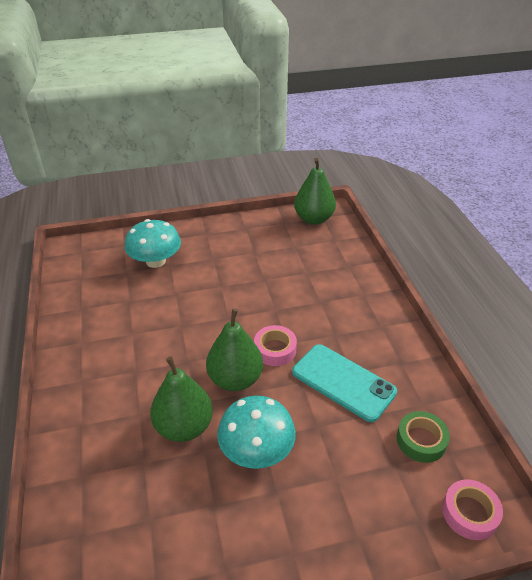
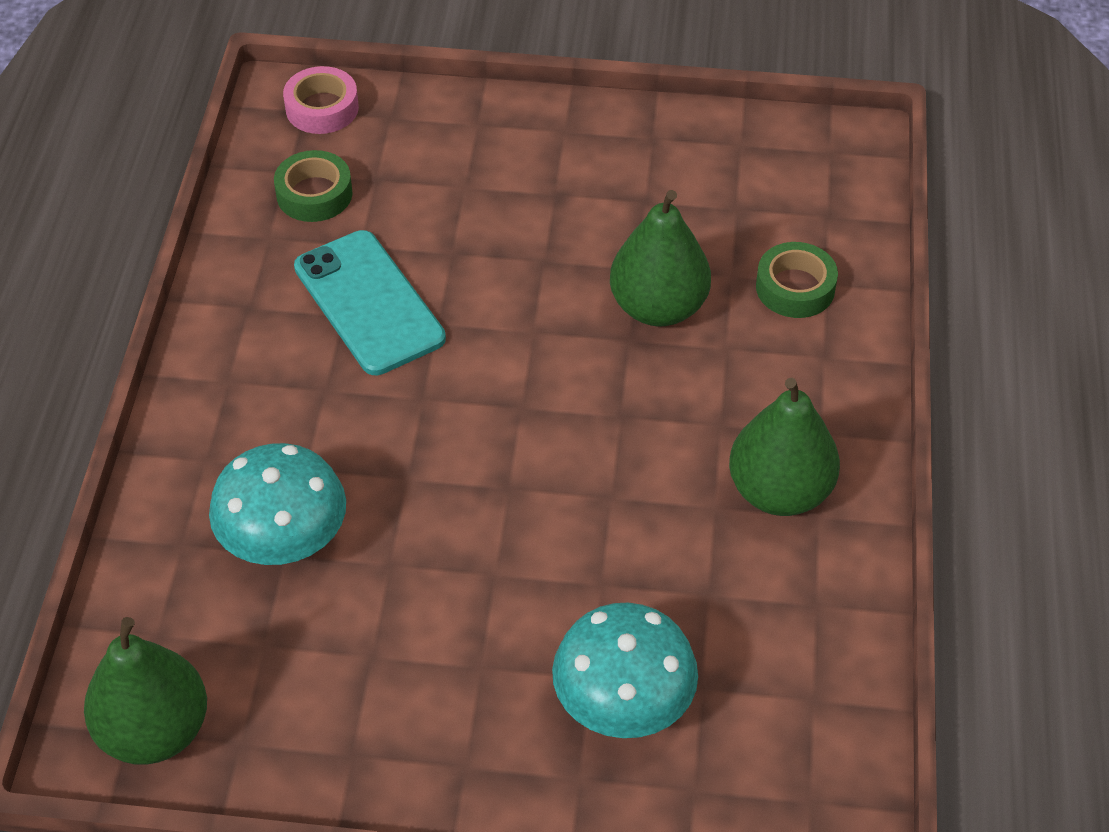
camera: 160 degrees left, 10 degrees up
(101, 466) = (795, 288): none -> green tape
(235, 379) = (547, 358): green pear -> green pear (779, 491)
(256, 450) = (559, 246): turquoise mushroom -> turquoise mushroom (284, 538)
(275, 349) = (452, 392): pink tape -> none

